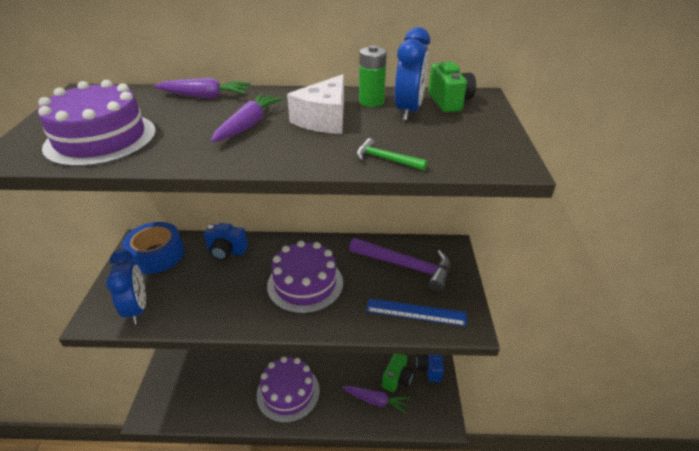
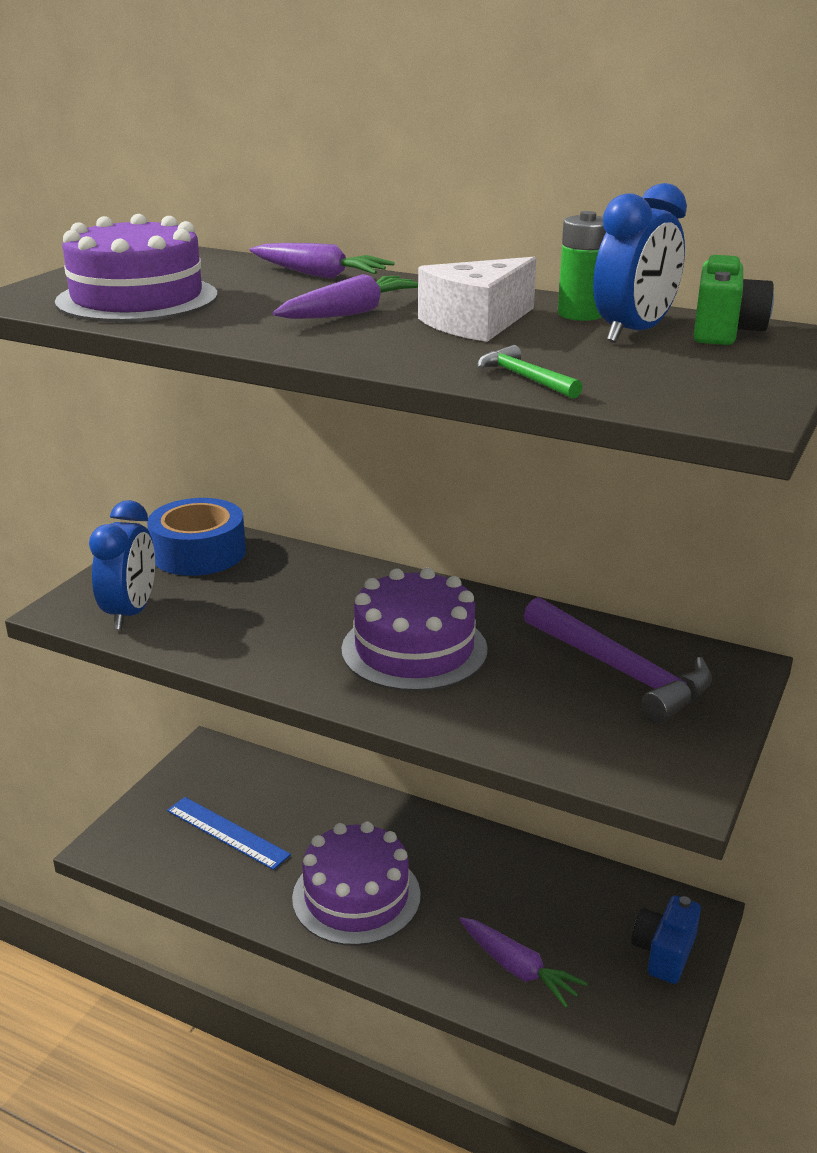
camera: 25 degrees right, 10 degrees down
(226, 251) = (311, 574): blue camera -> none
(397, 379) = (582, 948): green camera -> none
(416, 312) = (591, 741): blue ruler -> blue ruler (227, 832)

